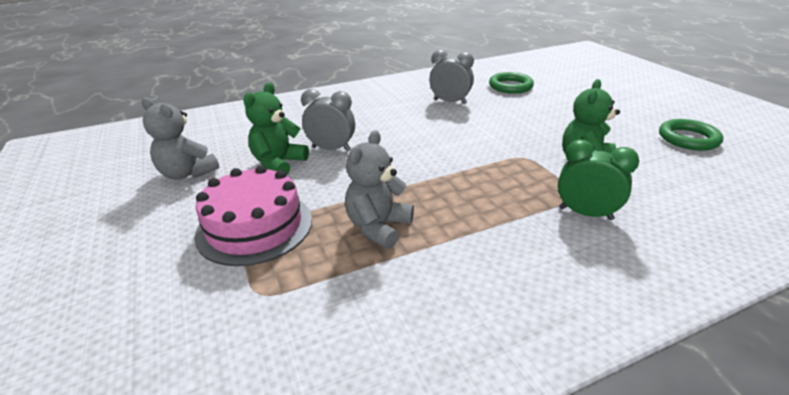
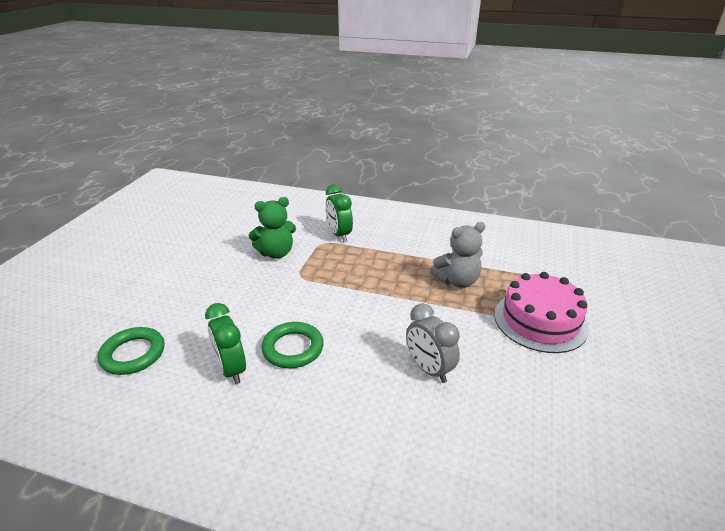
camera: 140 degrees left, 0 degrees up
(187, 173) = (596, 419): grey teddy bear -> none
(279, 163) = (493, 378): green teddy bear -> none
(450, 102) = (231, 369): grey clock -> green clock
(688, 139) = (187, 233): green ring -> green ring (293, 348)

